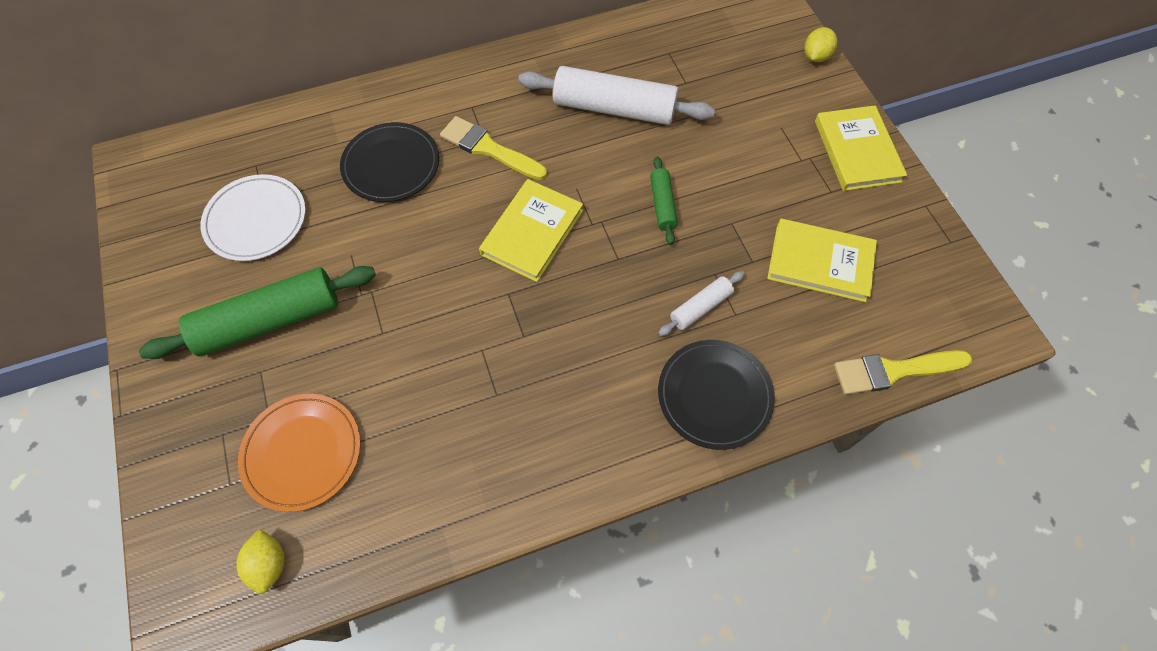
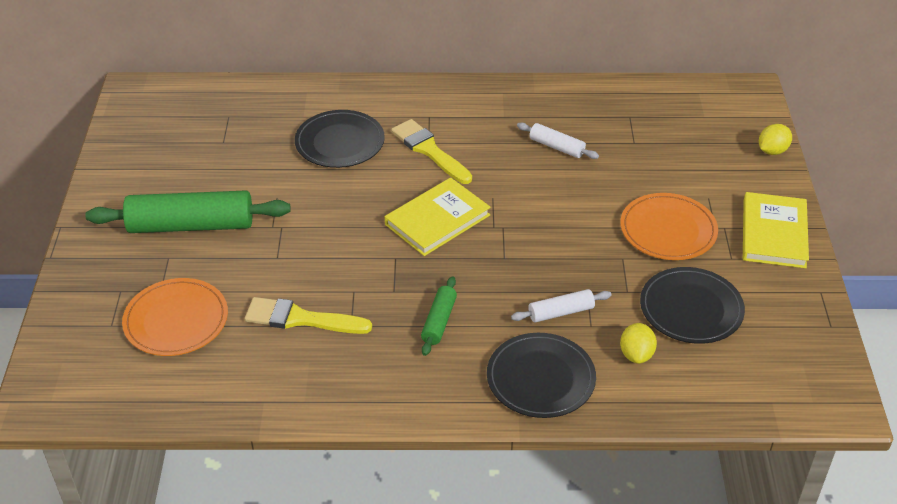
camera: 20 degrees right, 20 degrees down
(256, 220) = (211, 154): white plate -> none
(269, 564) = (118, 385): yellow lemon -> yellow lemon (636, 354)
(614, 108) = (556, 147): white rolling pin -> white rolling pin, size x0.49
(662, 205) = (564, 229): green rolling pin -> green rolling pin (439, 321)
(760, 176) = (668, 230): none -> orange plate
(820, 263) = (691, 308): yellow book -> black plate
(893, 371) = (719, 407): yellow brush -> yellow brush (300, 319)

